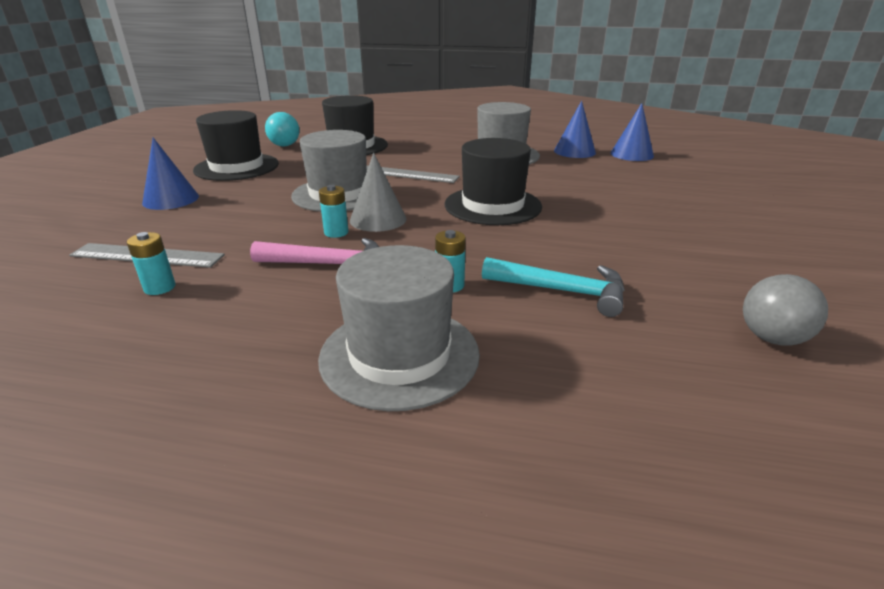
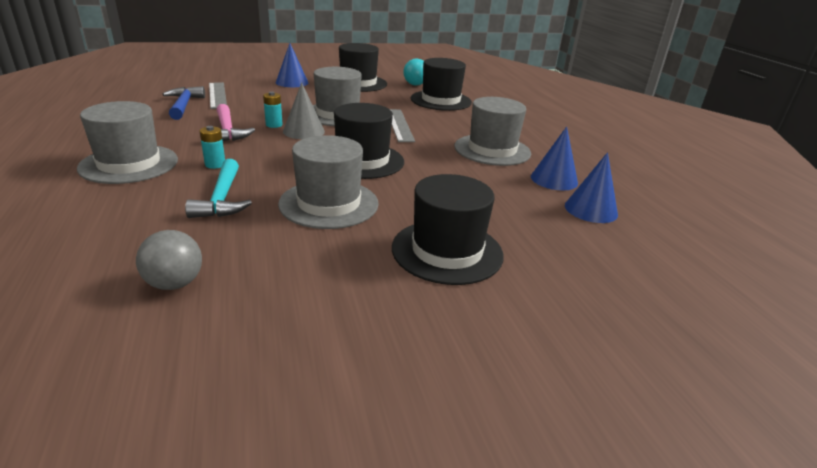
camera: 60 degrees right, 0 degrees up
(160, 288) = (184, 105): turquoise battery -> blue hammer
(594, 237) = (329, 203): none -> grey hat
(697, 208) = (447, 251): none -> black hat

